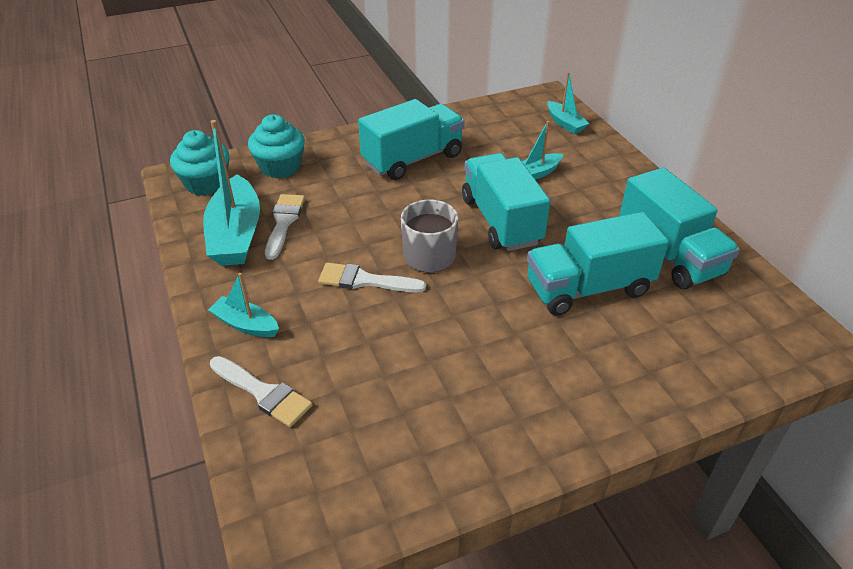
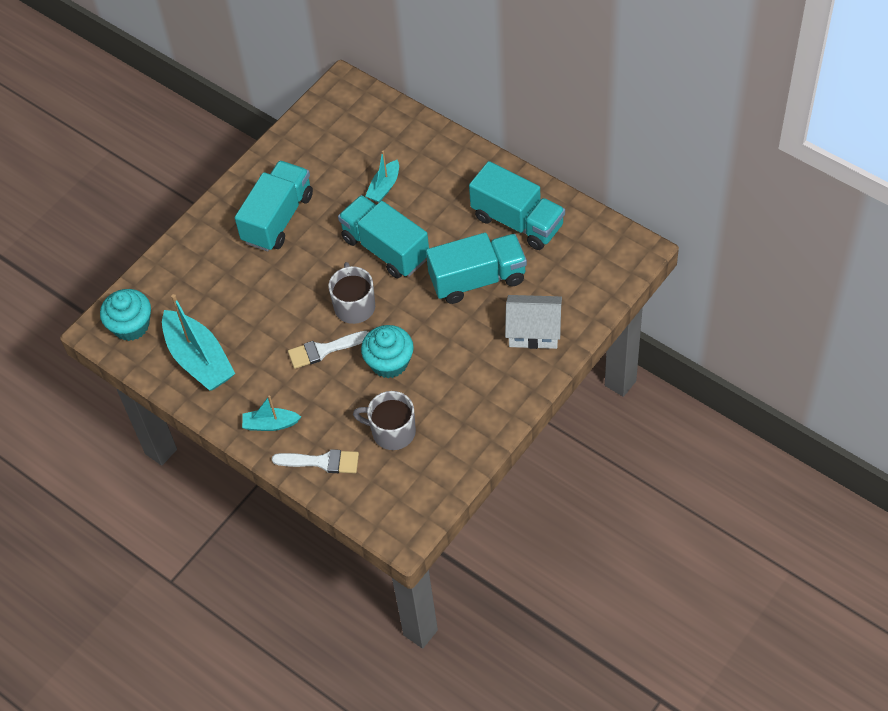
camera: 25 degrees left, 15 degrees up
(280, 167) = (176, 279): turquoise cupcake -> turquoise cupcake (389, 362)
(284, 222) = (225, 330): white brush -> none
(372, 401) = (392, 431): none -> grey mug
(565, 123) = (376, 115): turquoise boat -> none
(588, 288) = (477, 279): turquoise truck -> turquoise truck turned 150 degrees counterclockwise
(631, 371) = (534, 331): none -> white house

